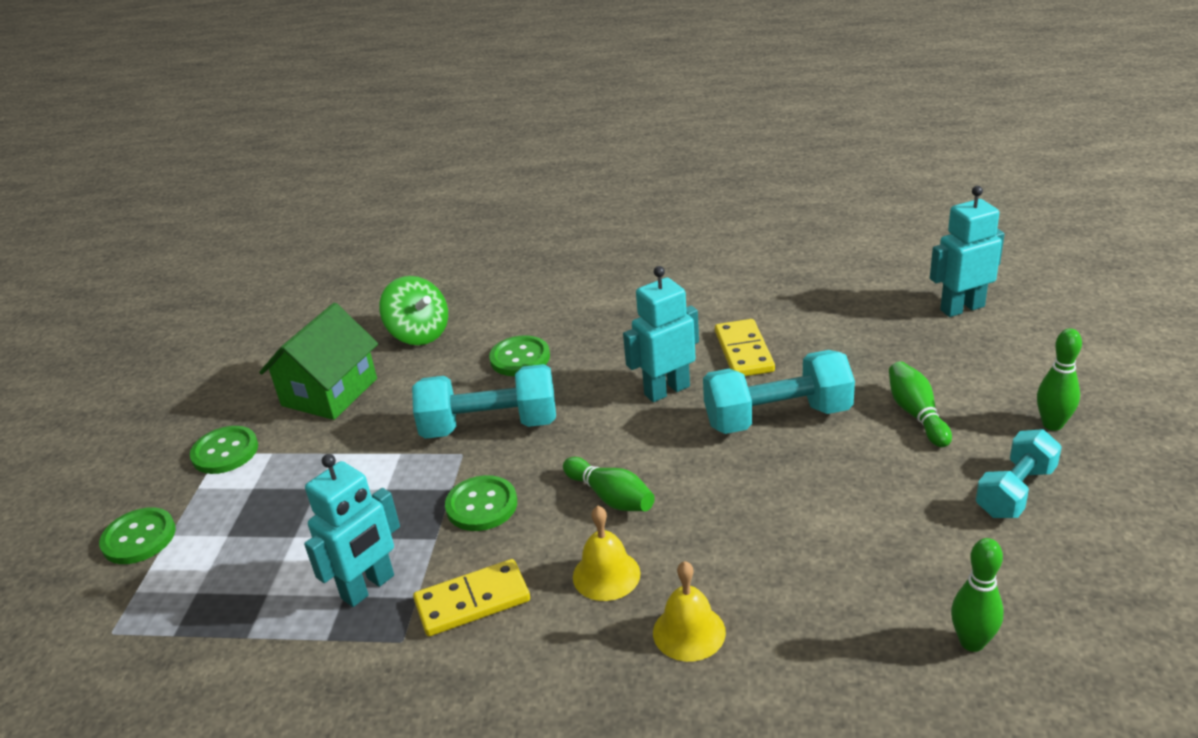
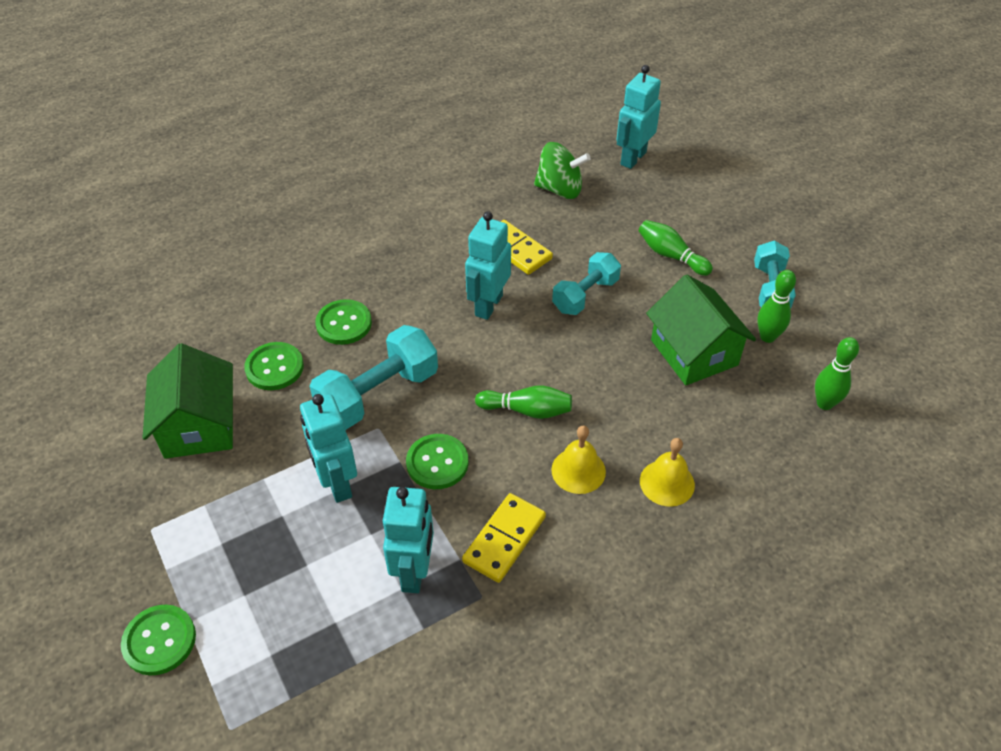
camera: 40 degrees left, 15 degrees up
(225, 452) = (156, 525): green button -> green button (274, 367)
(383, 483) = (337, 483): none -> turquoise robot
(419, 334) = (228, 336): green spinning top -> green spinning top (560, 189)
(777, 417) = (585, 295): turquoise dumbbell -> turquoise dumbbell, size x0.66
(850, 518) = (694, 352): none -> green house
(1052, 424) = (754, 231): green bowling pin -> green bowling pin (767, 337)

